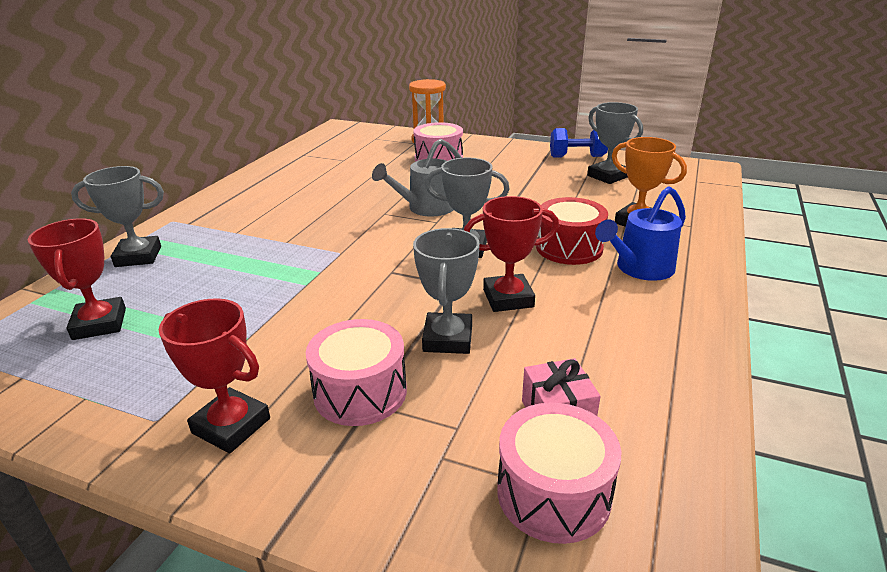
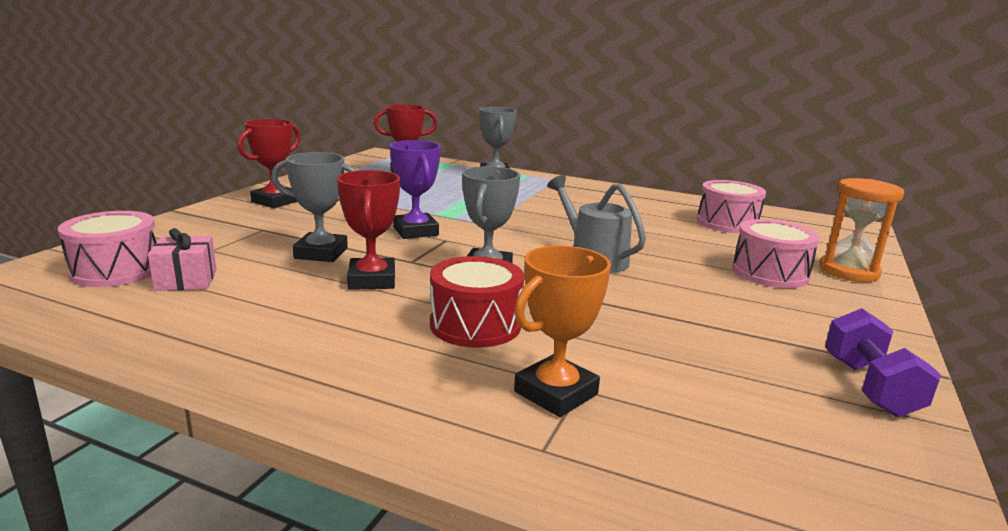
camera: 90 degrees right, 10 degrees down
(360, 392) = (277, 227): pink drum -> pink drum (727, 223)
(368, 290) = (415, 231): none -> purple trophy
(577, 157) = (869, 387): blue dumbbell -> purple dumbbell
(607, 176) = (771, 403): grey trophy -> none
(640, 268) = (403, 364): blue watering can -> none

